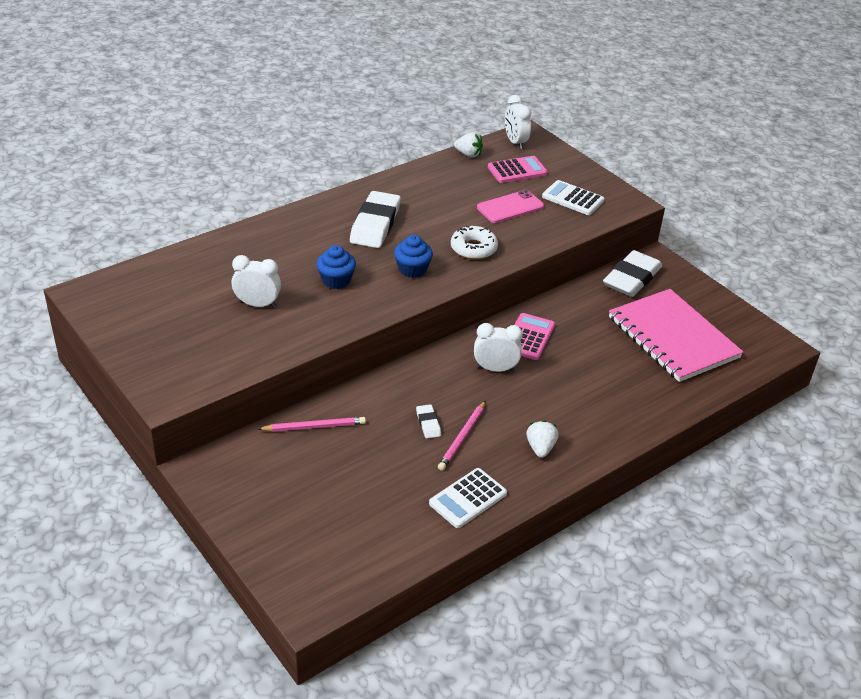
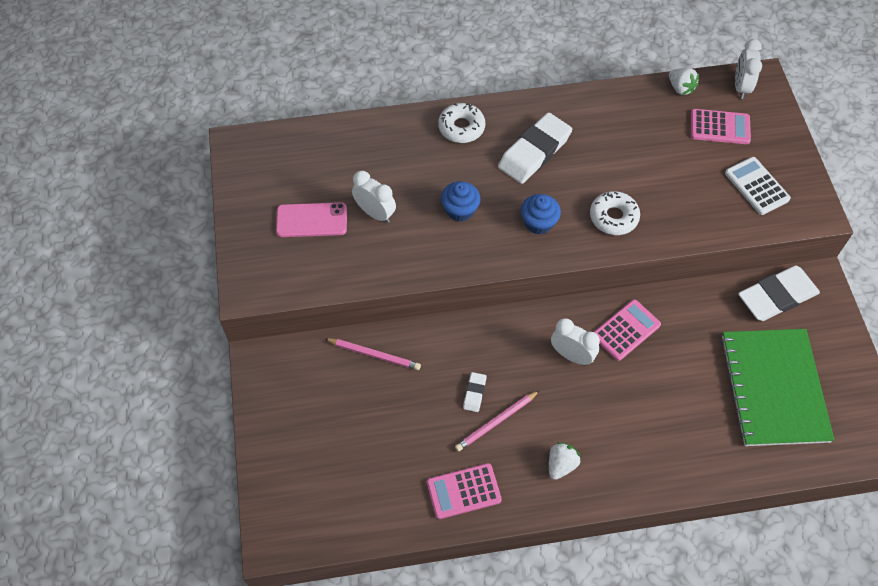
camera: 30 degrees right, 20 degrees up
(298, 225) = (461, 127): none -> white donut
(468, 498) = (463, 491): white calculator -> pink calculator
(510, 207) = (683, 175): pink phone -> pink phone (311, 220)
(673, 337) = (773, 388): pink notebook -> green notebook

